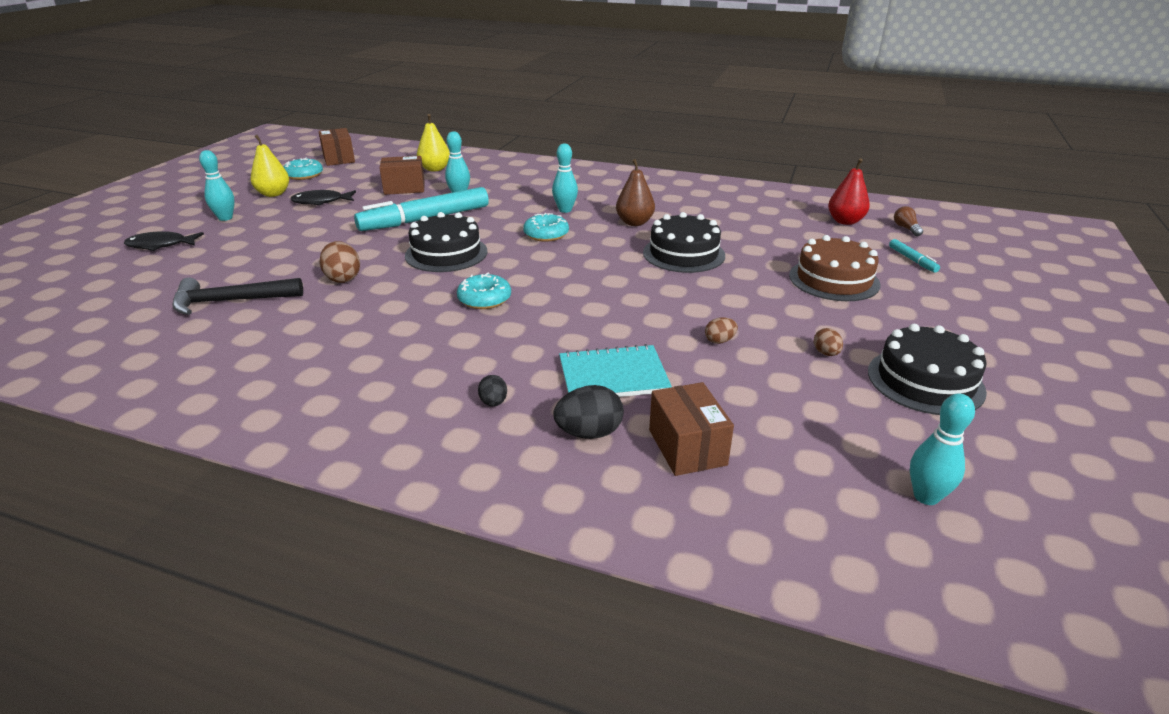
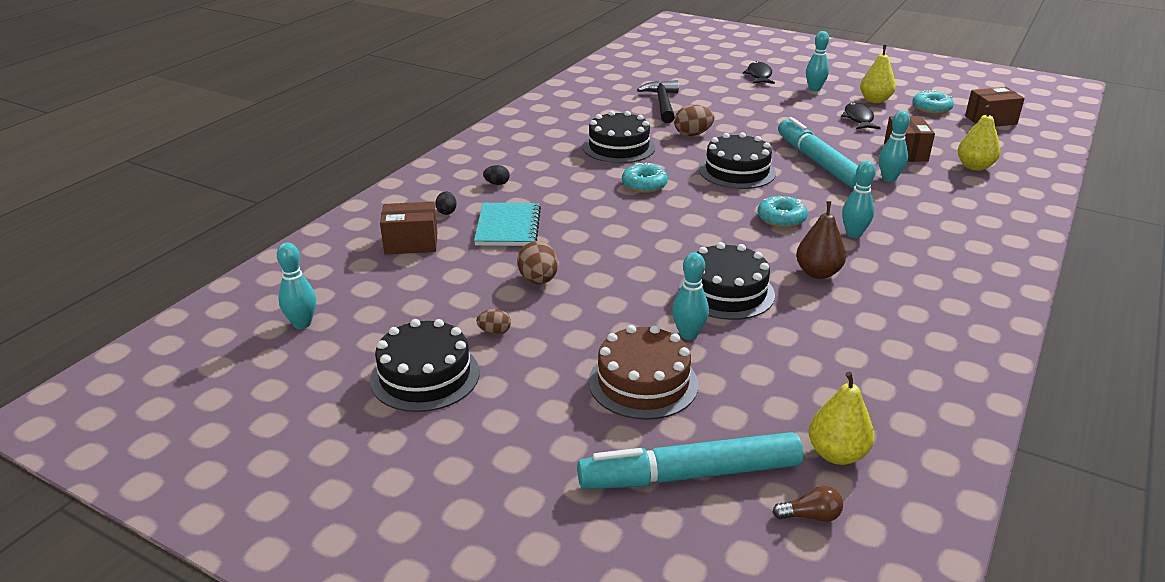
camera: 100 degrees right, 0 degrees up
(375, 322) = (618, 147): none -> black cake
(589, 433) = (446, 212): black egg -> black egg, size x0.58
(719, 341) = (538, 280): brown egg -> brown egg, size x1.71
(756, 266) = (688, 334): none -> turquoise bowling pin
(845, 221) = (836, 454): red pear -> yellow pear
(912, 260) = (690, 475): turquoise marker -> turquoise marker, size x2.35

